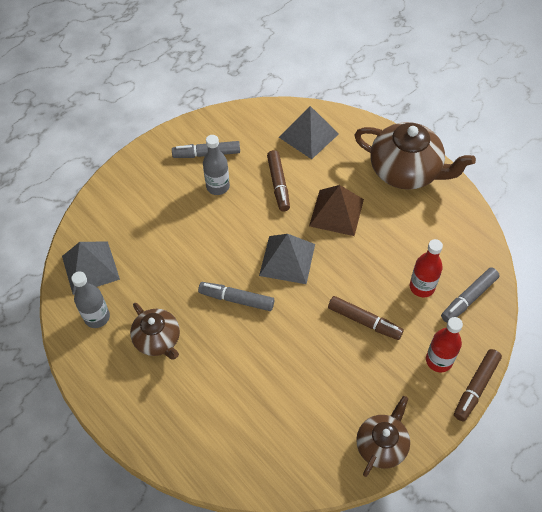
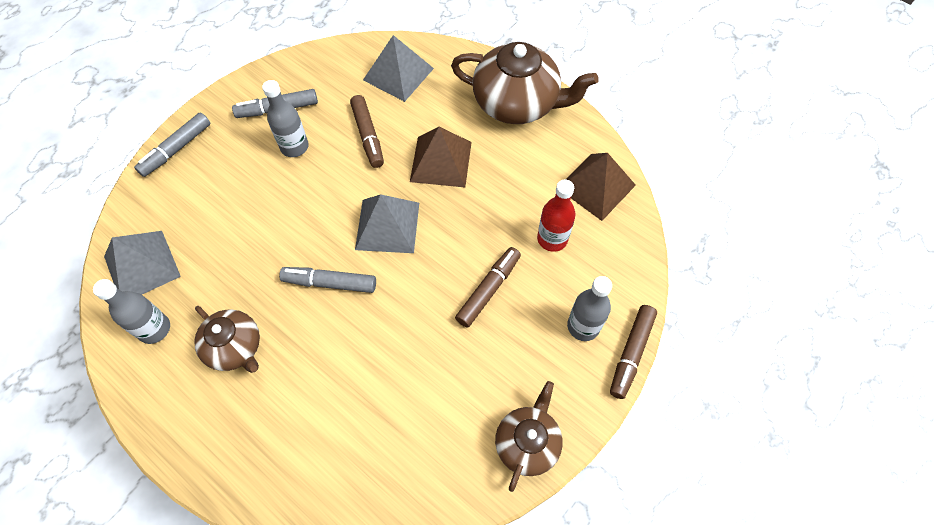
camera: 10 degrees left, 5 degrees up
(364, 321) = (488, 290): brown marker -> brown marker turned 75 degrees counterclockwise
(439, 360) = (583, 326): red bottle -> grey bottle
(464, 248) = (596, 186): none -> brown pyramid
(468, 298) = (608, 245): grey marker -> grey marker (176, 149)

